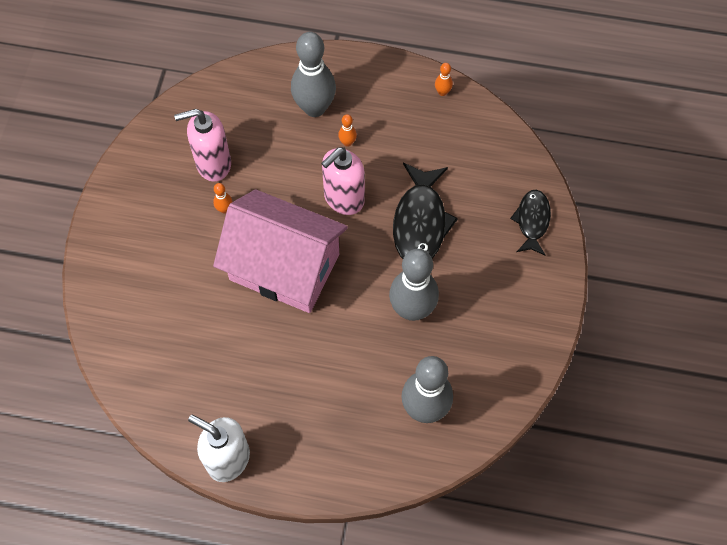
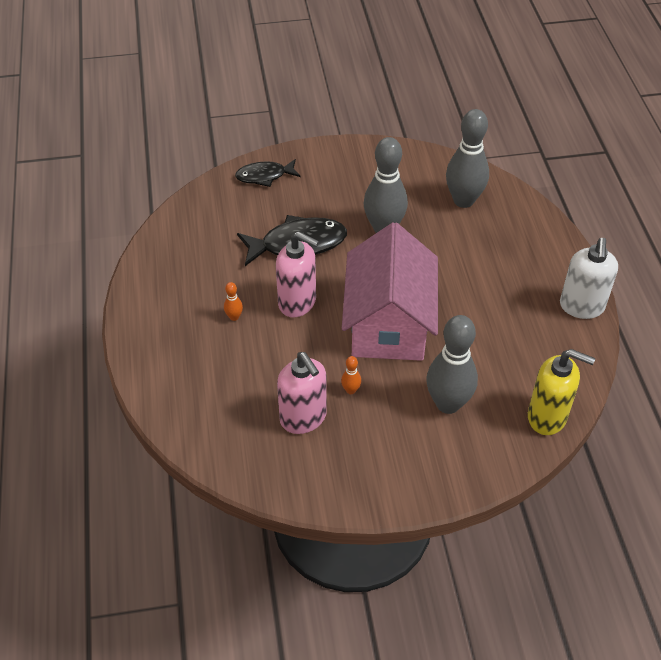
camera: 110 degrees left, 15 degrees down
(120, 360) = (547, 417): none -> yellow soap dispenser
(314, 108) = (202, 354): grey bowling pin -> grey bowling pin (448, 403)
(442, 92) = (150, 263): orange bowling pin -> none

